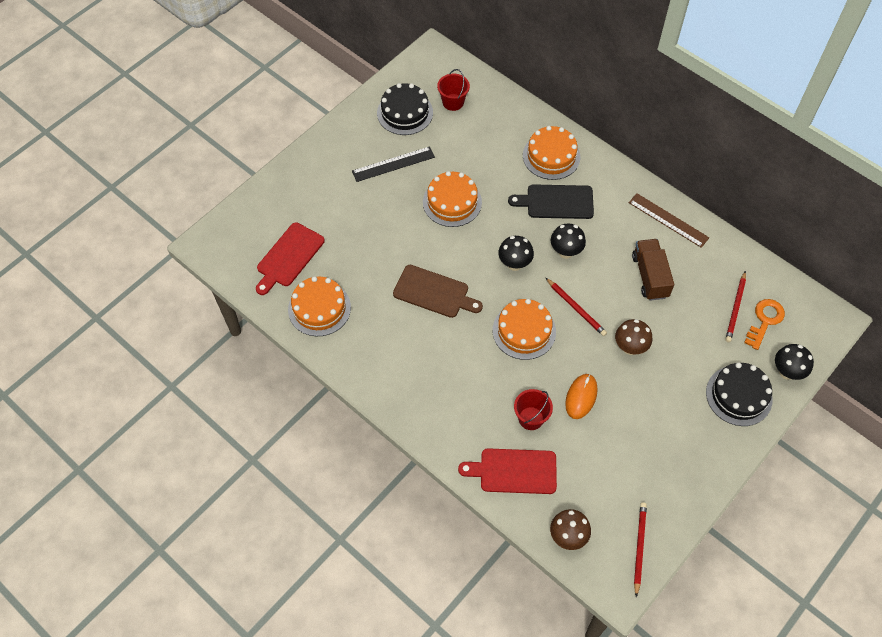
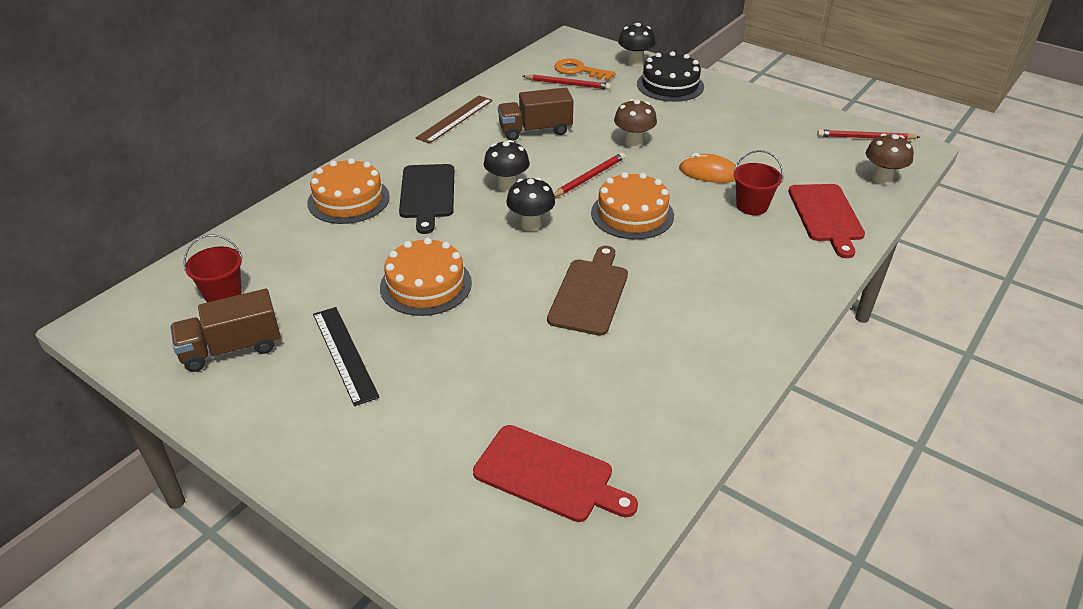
camera: 95 degrees left, 20 degrees down
(319, 308) = (646, 419): orange cake -> none
(405, 113) = (232, 348): black cake -> brown truck

